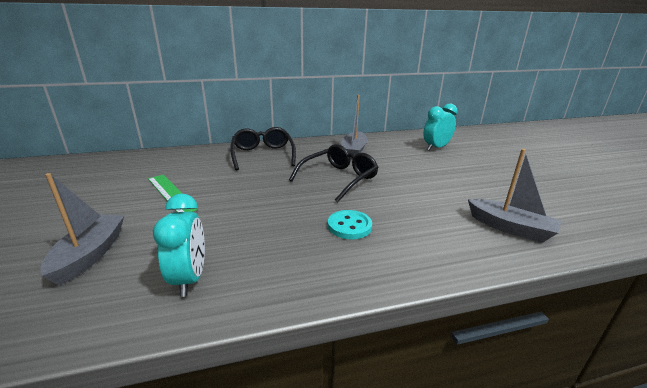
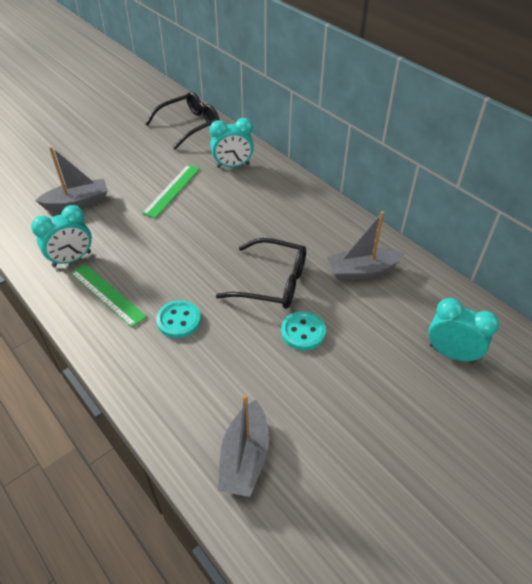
camera: 65 degrees right, 20 degrees up
(184, 162) = (233, 166): none -> turquoise clock
(263, 155) = (288, 205): black glasses -> black glasses (189, 126)
(277, 261) = (107, 294): none -> green ruler
(396, 180) = (303, 332): none -> turquoise button

